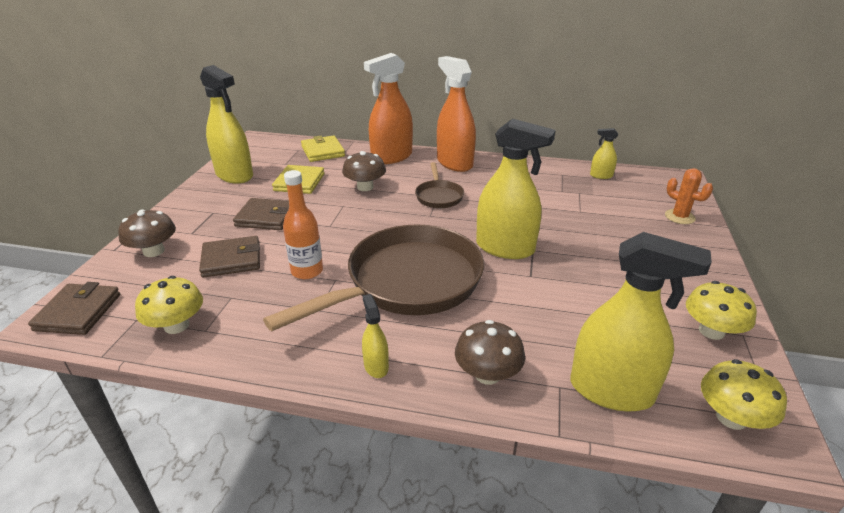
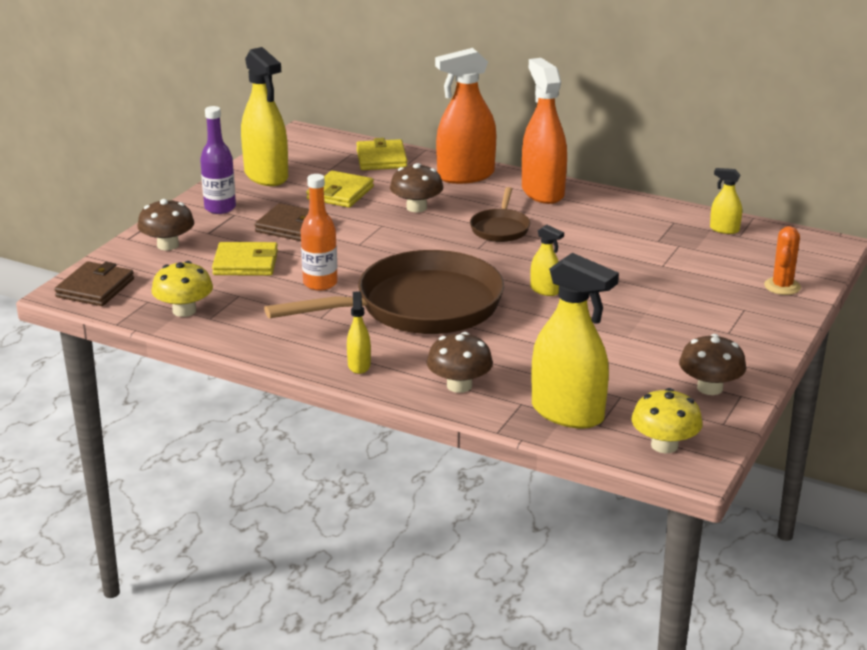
camera: 15 degrees right, 5 degrees down
(199, 208) = (220, 208): none -> purple bottle
(231, 259) = (246, 263): brown wallet -> yellow wallet
(505, 248) = (545, 290): yellow spray bottle -> yellow spray bottle, size x0.47
(679, 217) = (782, 286): orange cactus -> orange cactus turned 45 degrees clockwise
(711, 331) = (710, 388): yellow mushroom -> brown mushroom

